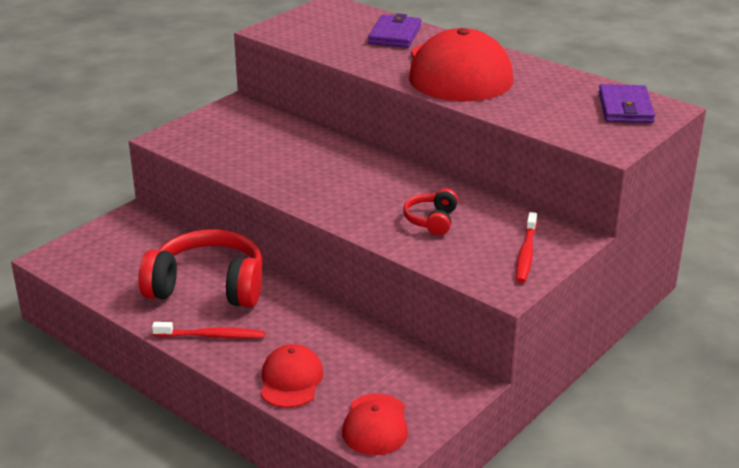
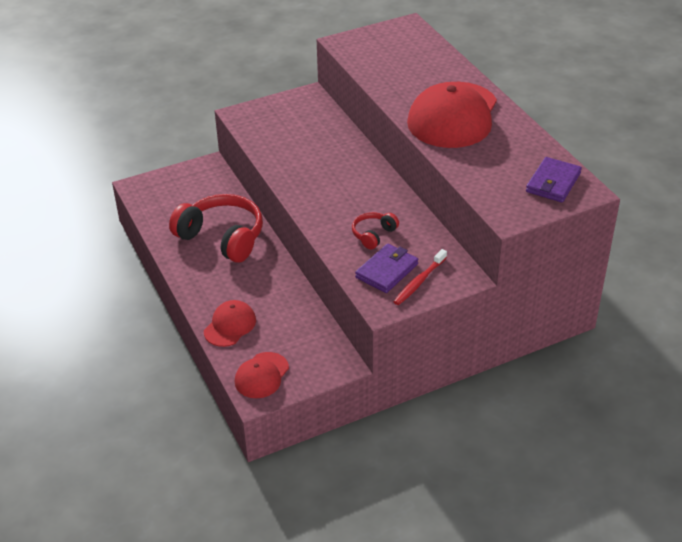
camera: 25 degrees right, 10 degrees up
(212, 336) = (201, 277): red toothbrush -> none
(395, 35) = (433, 67): purple wallet -> purple wallet (387, 271)

